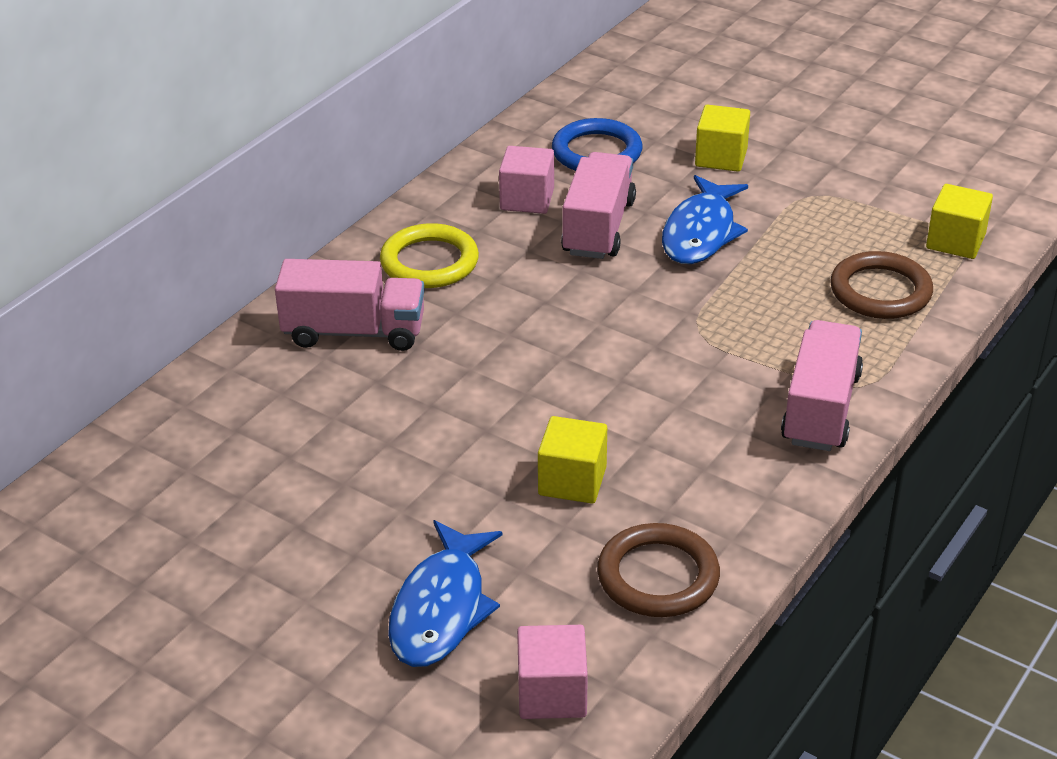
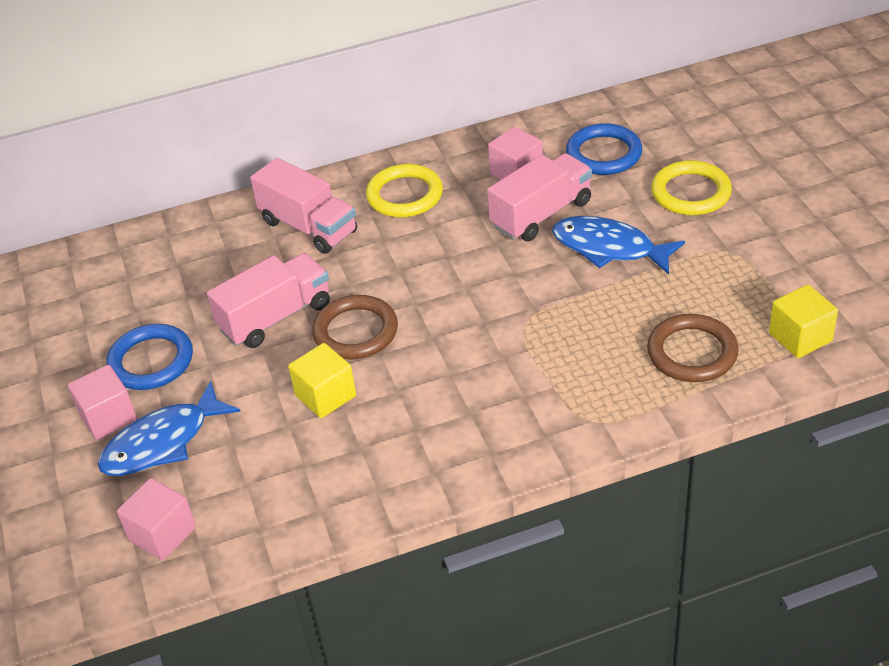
camera: 40 degrees right, 5 degrees up
(325, 538) = (151, 361): none -> blue ring
(342, 615) = (108, 417): none -> pink cube
(658, 576) = (305, 490): brown ring -> brown ring (355, 331)
(700, 233) = (609, 248): blue fish -> blue fish turned 60 degrees clockwise
(721, 157) = (691, 192): yellow cube -> yellow ring
(820, 409) = (543, 424): pink truck -> pink truck (275, 317)

